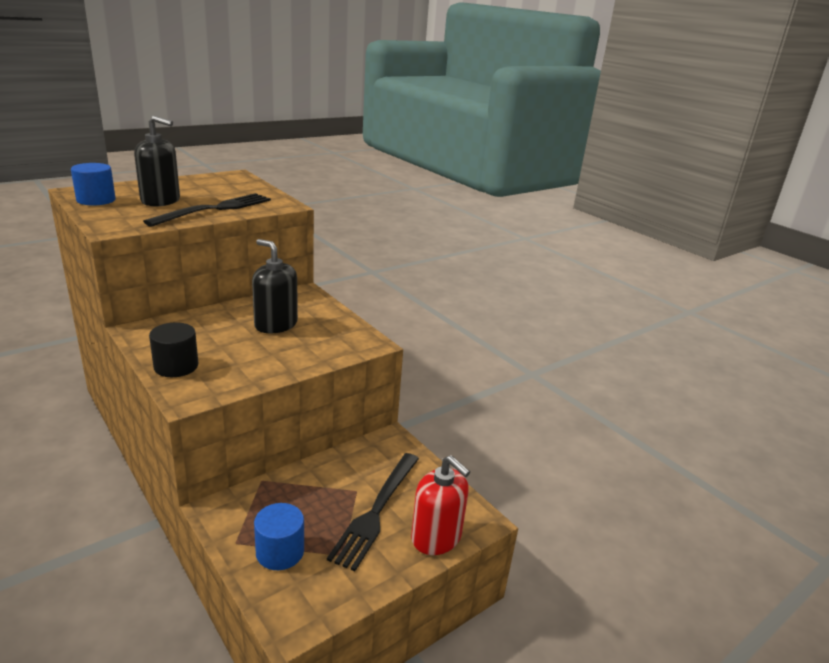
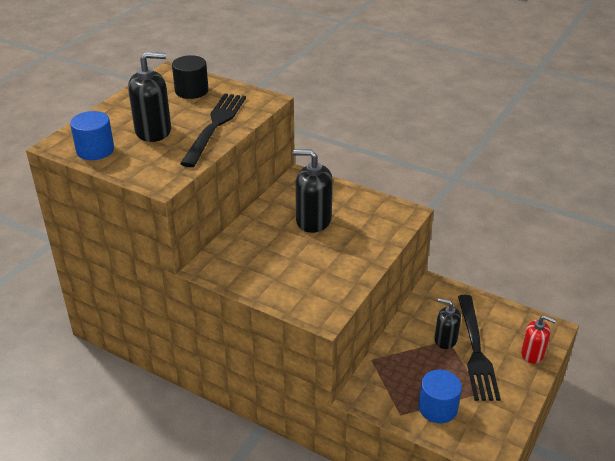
camera: 20 degrees left, 10 degrees up
(176, 366) = (281, 290): black cylinder -> black cylinder (191, 91)
(354, 489) = (445, 340): none -> black soap dispenser
(436, 537) = (532, 354): red soap dispenser -> red soap dispenser, size x0.63

